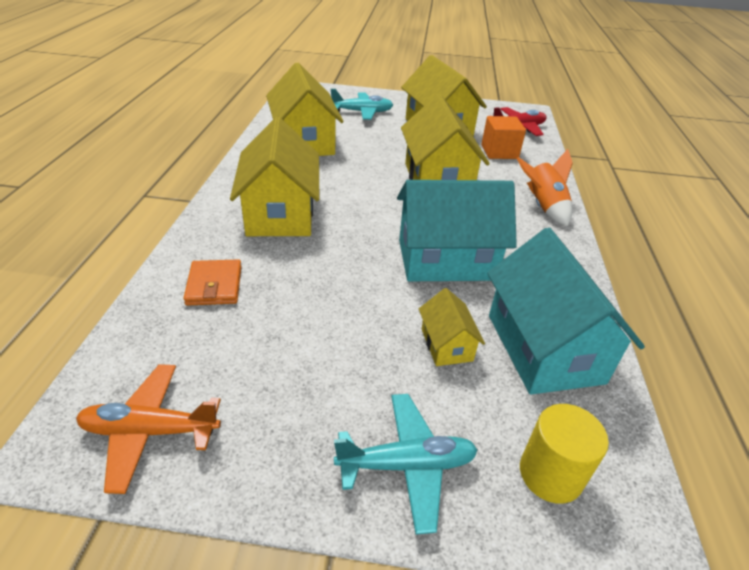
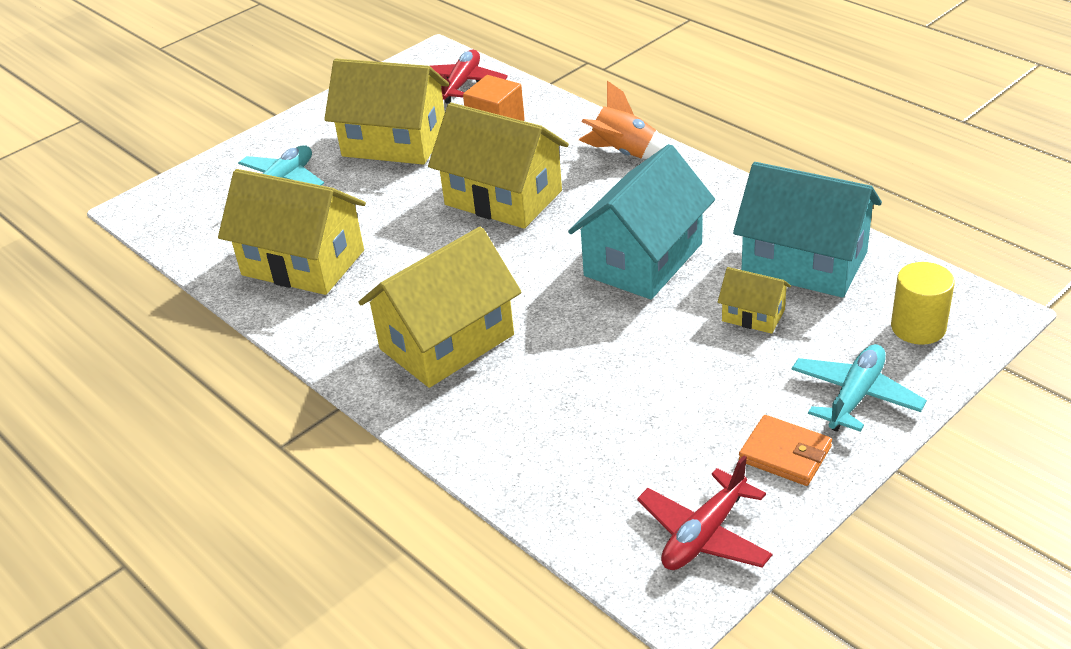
camera: 45 degrees left, 0 degrees up
(150, 431) = (704, 534): orange plane -> red plane
(214, 285) = (534, 435): orange wallet -> orange wallet (785, 454)
(280, 213) = (447, 342): yellow house -> yellow house turned 75 degrees counterclockwise

